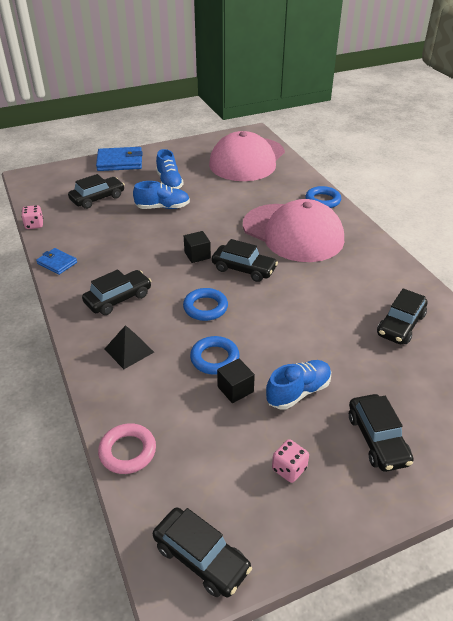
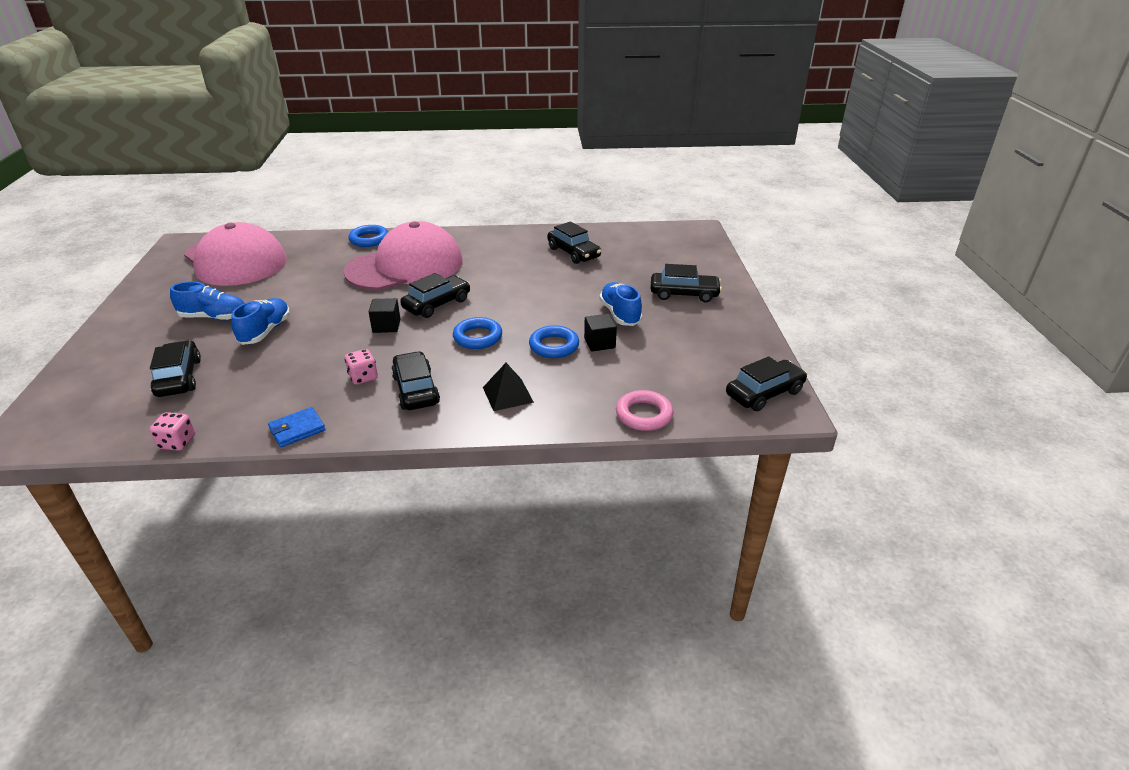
camera: 70 degrees left, 5 degrees down
(120, 162) = (105, 346): blue wallet -> none
(289, 469) = (696, 337): pink dice -> pink dice (363, 377)

